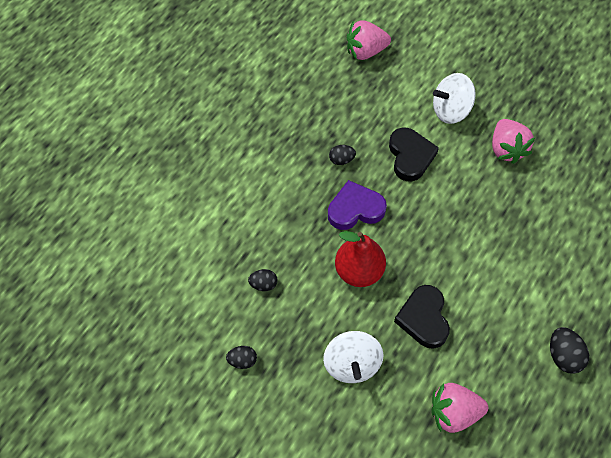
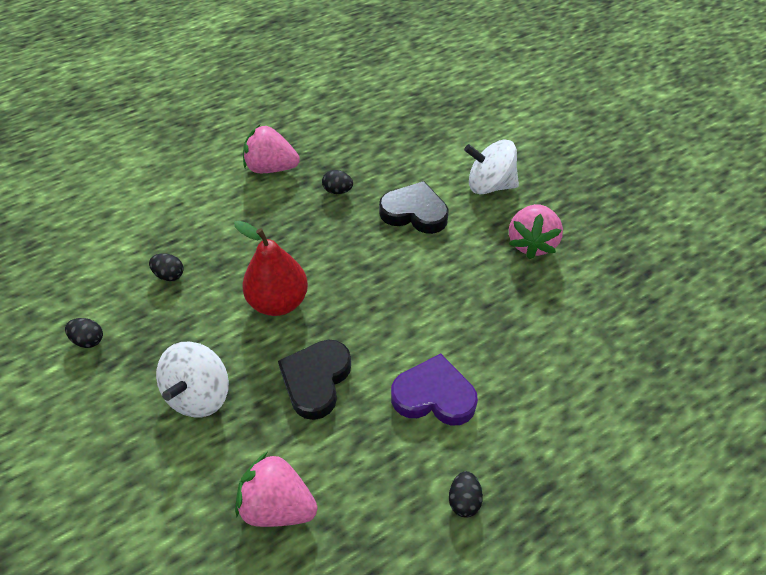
camera: 25 degrees right, 10 degrees down
(355, 209) = (319, 240): purple heart -> purple heart (434, 396)
(365, 51) = (431, 106): pink strawberry -> pink strawberry (271, 168)
(410, 156) = (414, 212): black heart -> black heart turned 90 degrees counterclockwise
(563, 356) = (464, 500): black egg -> black egg, size x0.65

